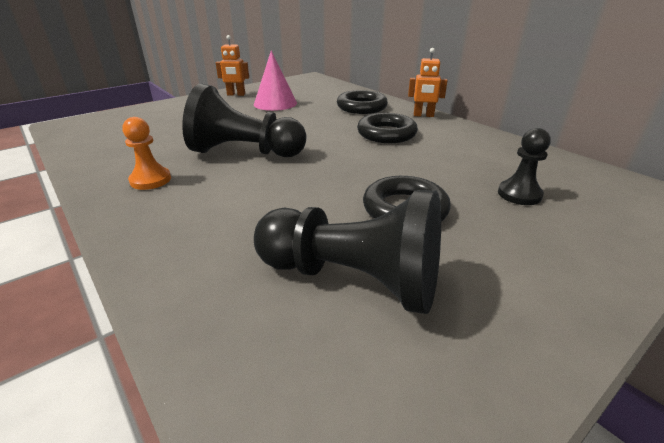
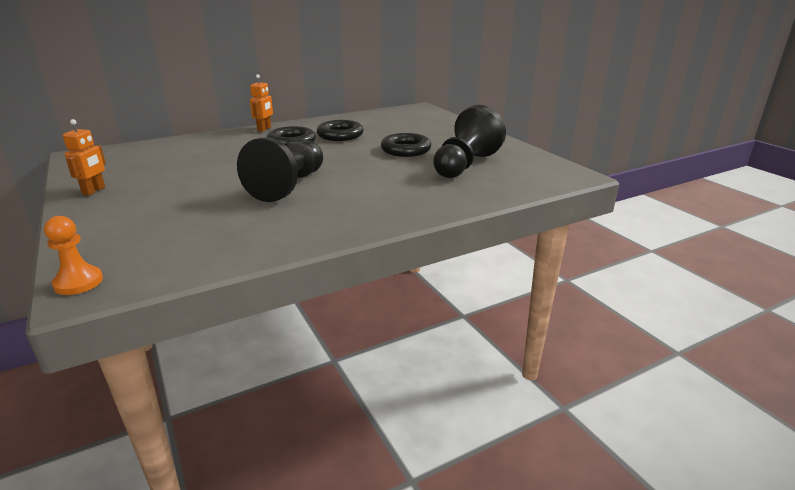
camera: 80 degrees left, 5 degrees down
(150, 180) = (321, 218): orange pawn -> orange pawn (78, 282)
(275, 103) = (161, 173): pink cone -> none
(361, 107) = (220, 143): black ring -> black ring (340, 135)
(519, 194) = (401, 128): black pawn -> none

